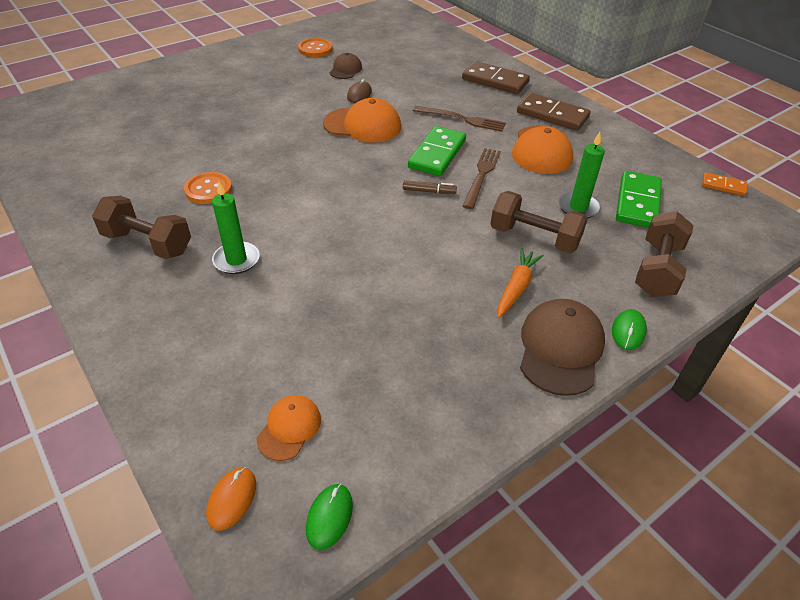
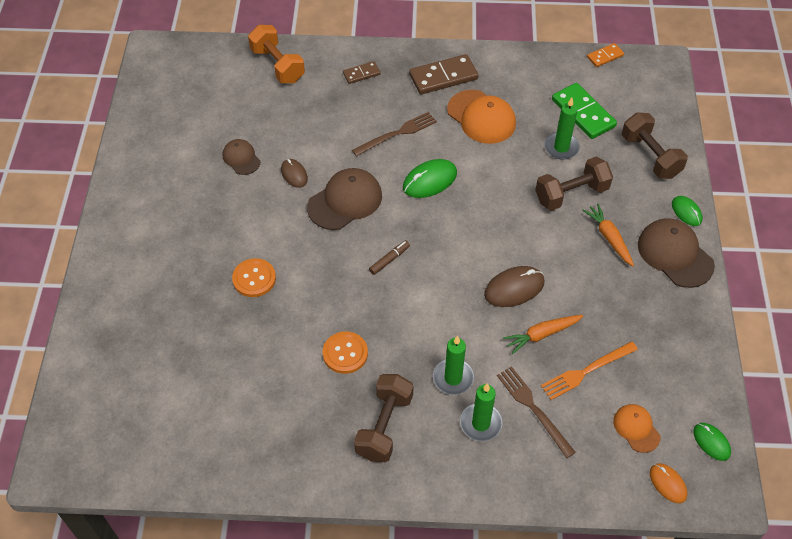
camera: 50 degrees left, 10 degrees up
(148, 243) = (384, 426): brown dumbbell -> brown dumbbell turned 45 degrees counterclockwise
(198, 301) = (480, 423): none -> green candle
(315, 49) = (179, 157): orange button -> orange button (254, 279)
(330, 349) = (586, 371): none -> orange fork
(344, 295) = (542, 334): none -> orange carrot
(362, 125) = (345, 201): orange cap -> brown cap
(379, 252) = (514, 288): none -> brown mouse
(429, 191) = (471, 216): brown marker -> brown marker (389, 260)
(437, 154) = (429, 180): green domino -> green mouse
(449, 48) = (277, 65): none -> orange dumbbell
(481, 175) = (480, 173): brown fork -> brown fork (533, 408)
(495, 81) = (361, 74): brown domino -> brown domino, size x0.55

